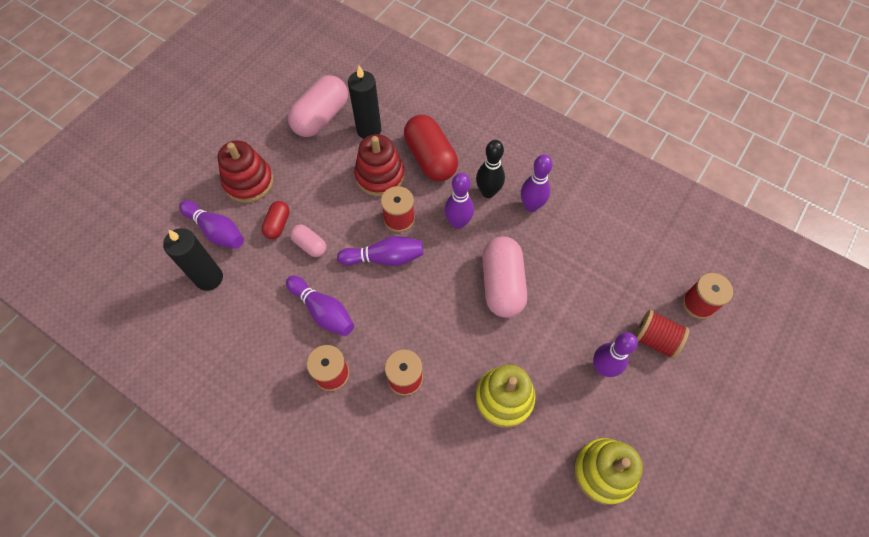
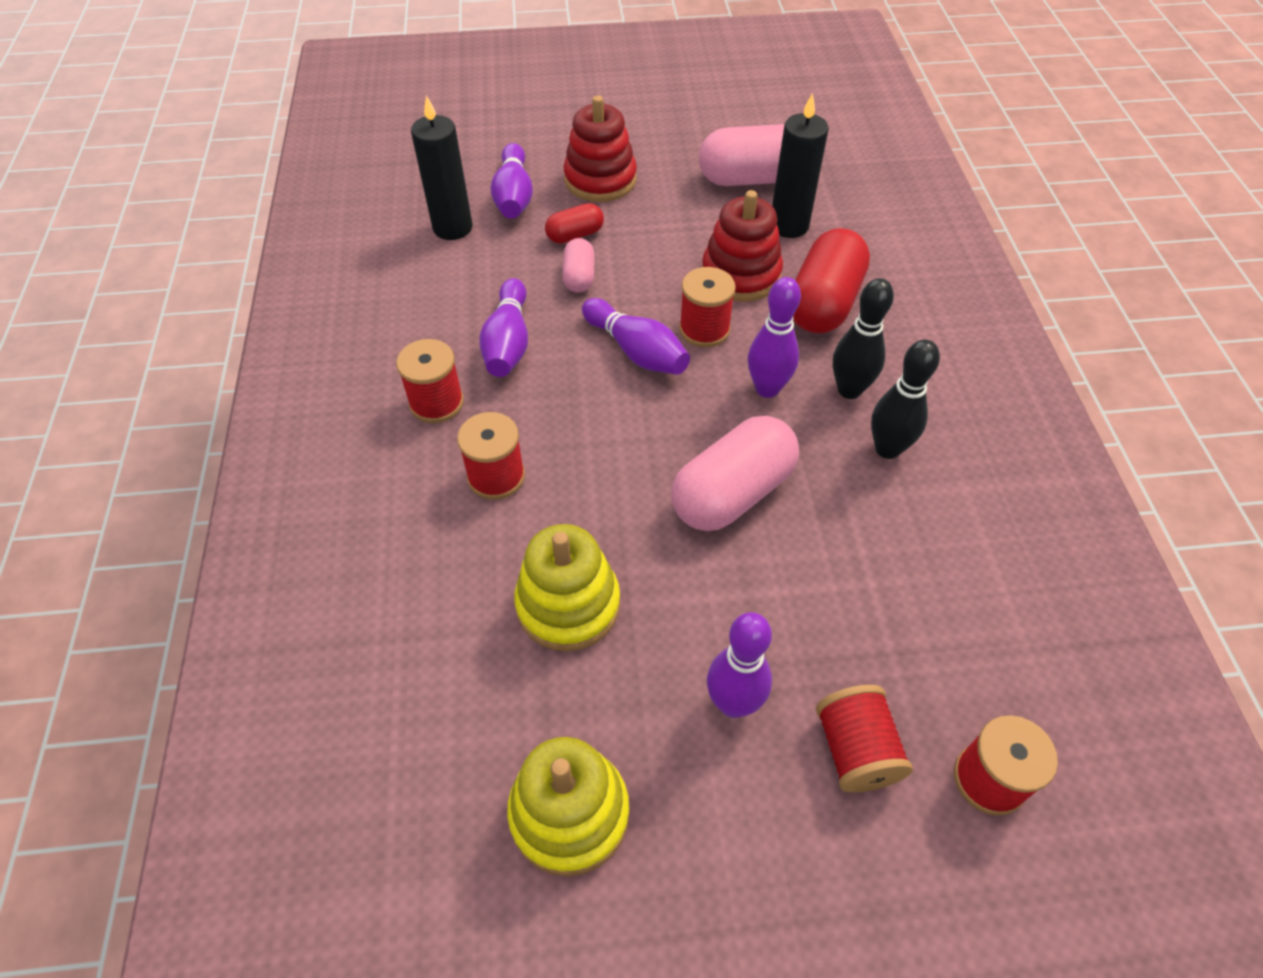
camera: 50 degrees right, 10 degrees down
(531, 206) = (887, 449): purple bowling pin -> black bowling pin

